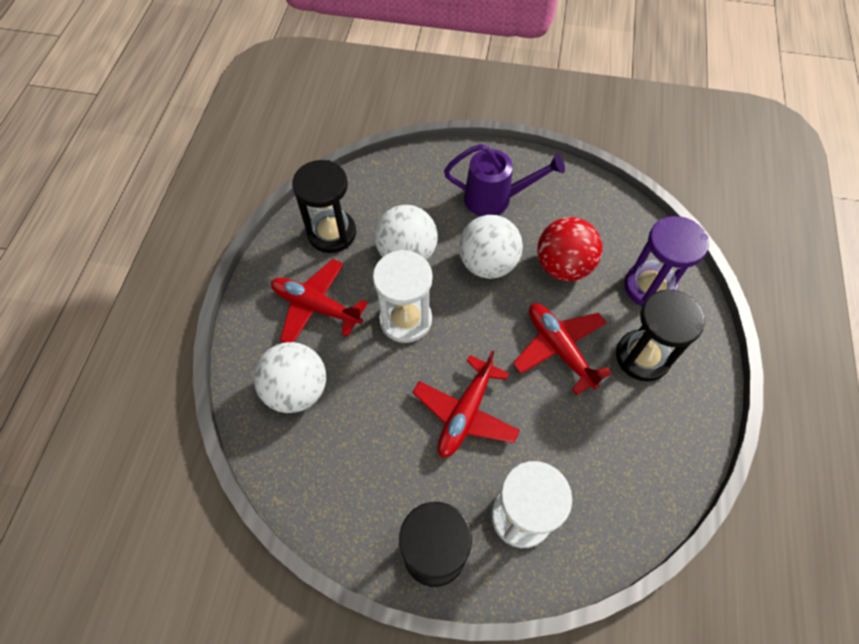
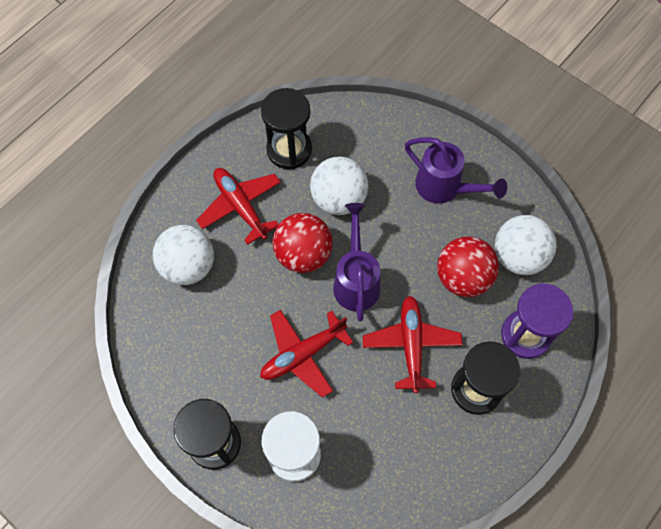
camera: 30 degrees right, 5 degrees up
(405, 319) = (303, 254): white hourglass -> red ball
(471, 318) = (356, 281): none -> purple watering can
(488, 263) = (400, 242): white ball -> white ball (518, 256)

